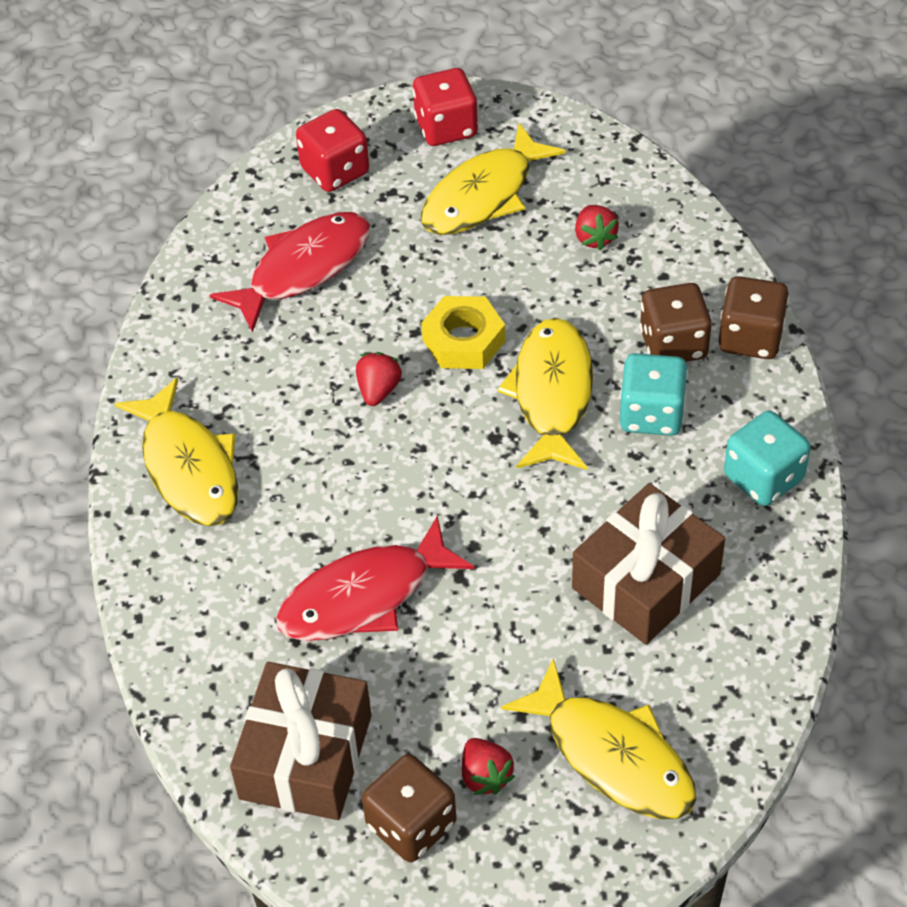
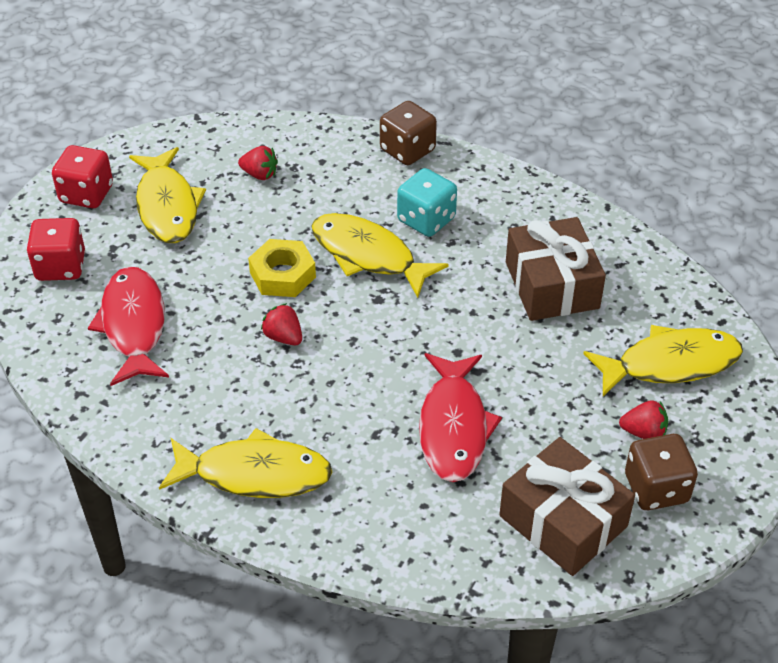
camera: 60 degrees left, 5 degrees down
(673, 344) = (381, 184): brown dice -> none
(763, 477) = (517, 197): turquoise dice -> none

